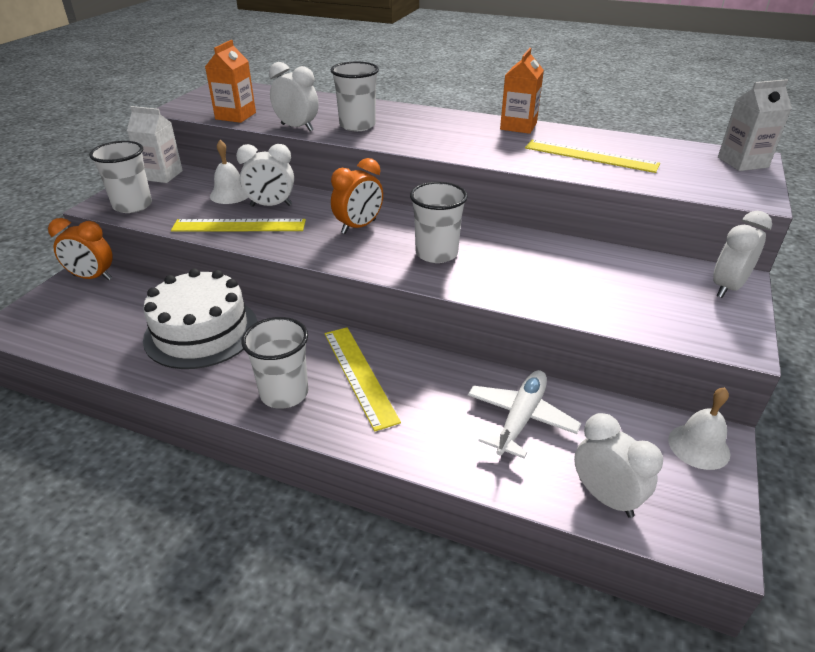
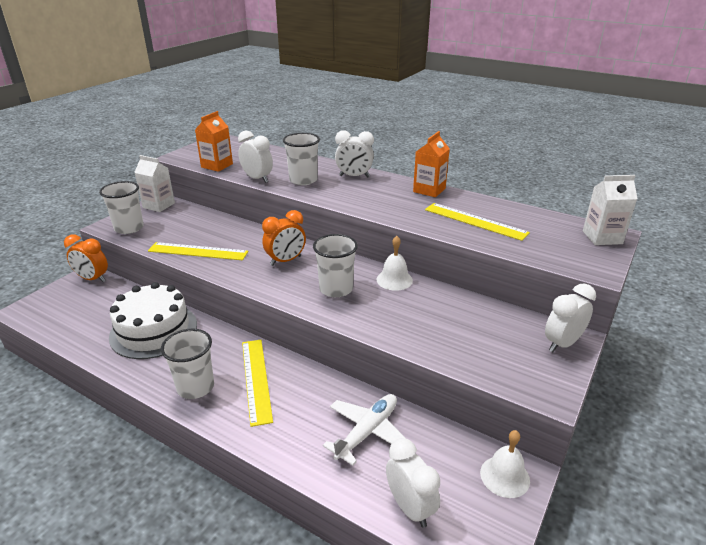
camera: 10 degrees right, 5 degrees down
(230, 194) = (201, 225): white bell -> white bell (394, 280)
(271, 205) = (227, 237): white clock -> white clock (354, 176)

